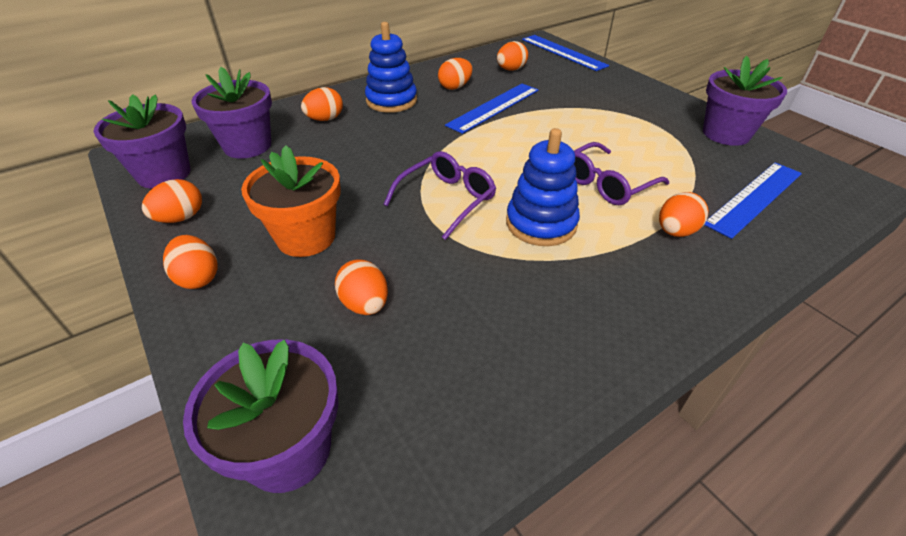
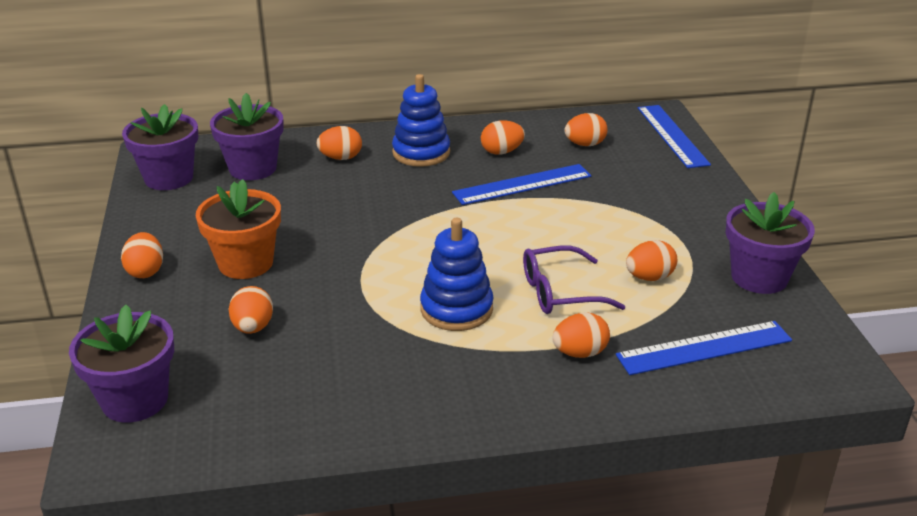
camera: 25 degrees right, 10 degrees down
(181, 218) = (160, 220): orange egg -> orange egg (649, 277)
(447, 200) = (389, 264): purple glasses -> none

